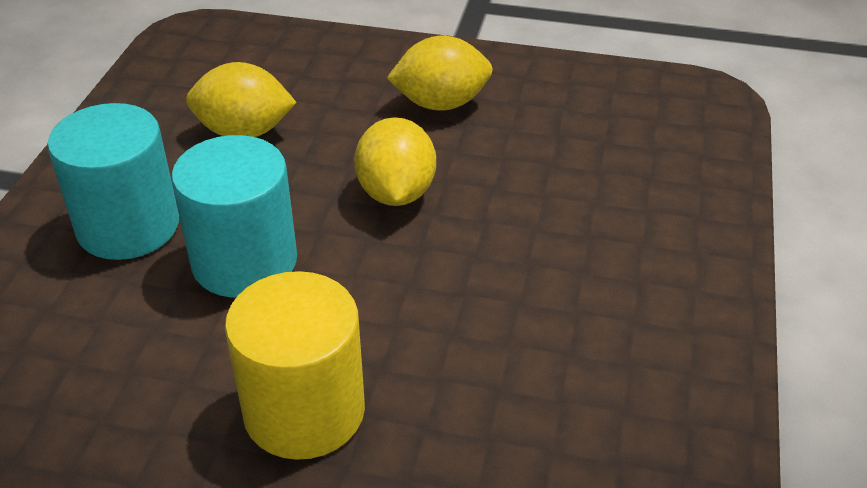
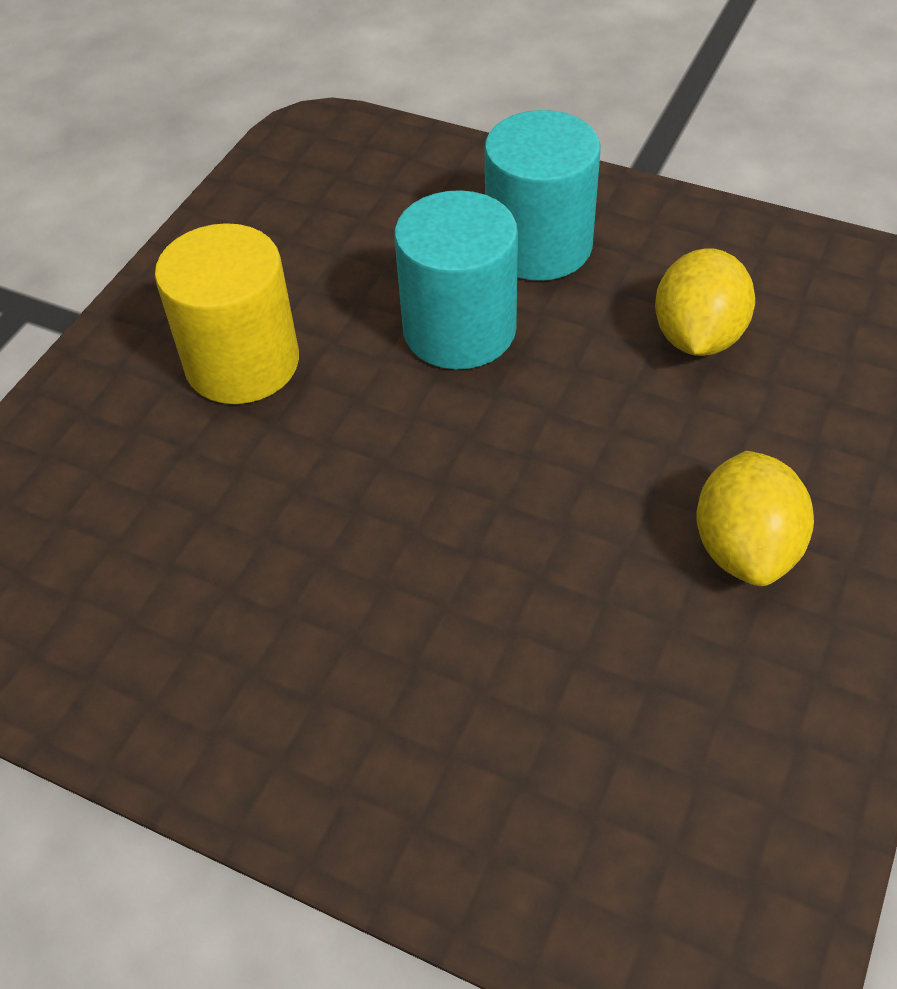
camera: 105 degrees right, 10 degrees up
(396, 193) = (547, 470): yellow lemon -> none

